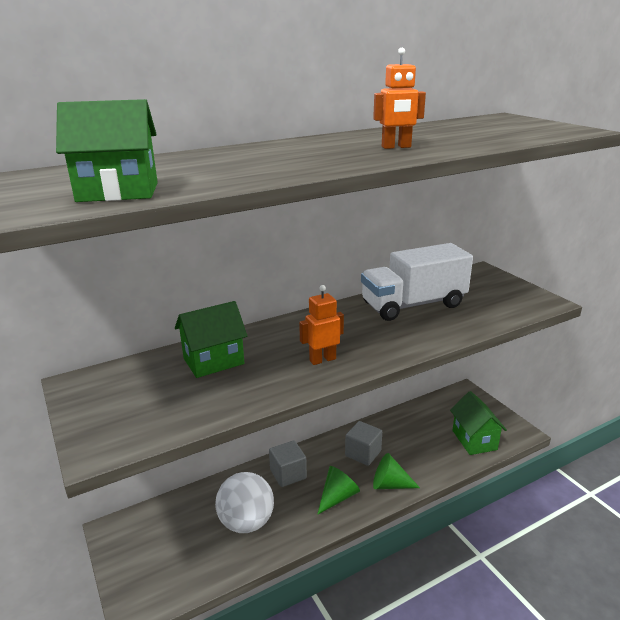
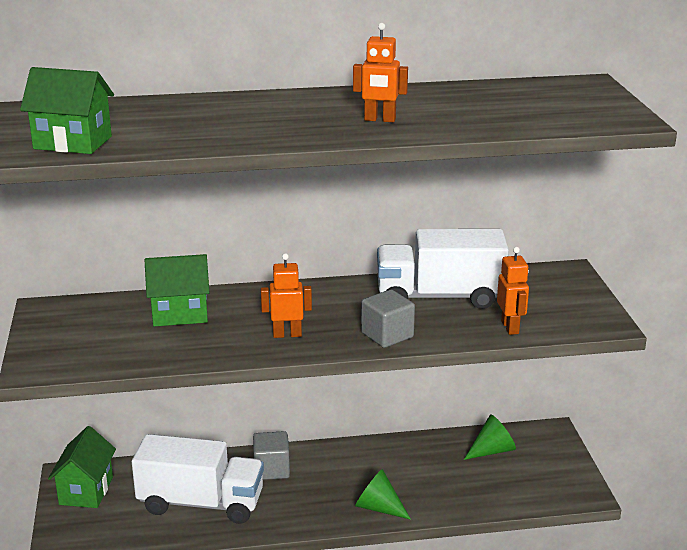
camera: 20 degrees right, 0 degrees up
(246, 522) = (201, 503): white ball -> white truck
(337, 497) = (311, 504): green cone -> green cone (492, 450)
(363, 453) = (370, 469): grey cube -> grey cube (387, 335)
(474, 440) = (517, 488): green house -> green house (86, 491)
(486, 317) = (510, 327): none -> orange robot

